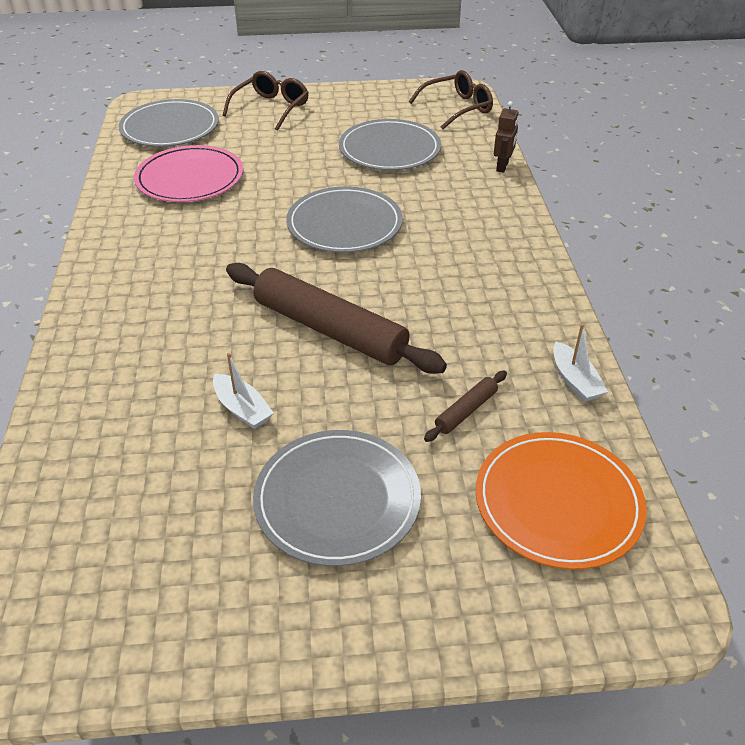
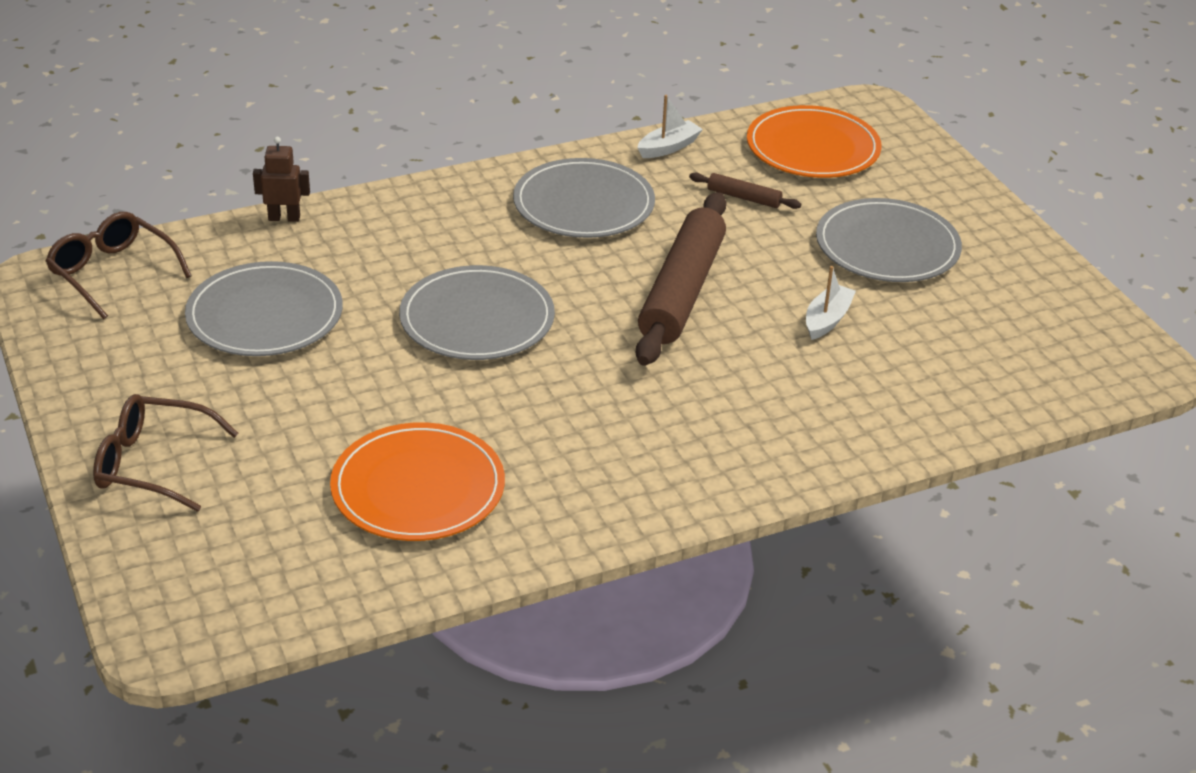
camera: 110 degrees left, 5 degrees down
(170, 128) = (258, 565): grey plate -> grey plate (583, 204)
(190, 178) = (418, 488): pink plate -> orange plate

